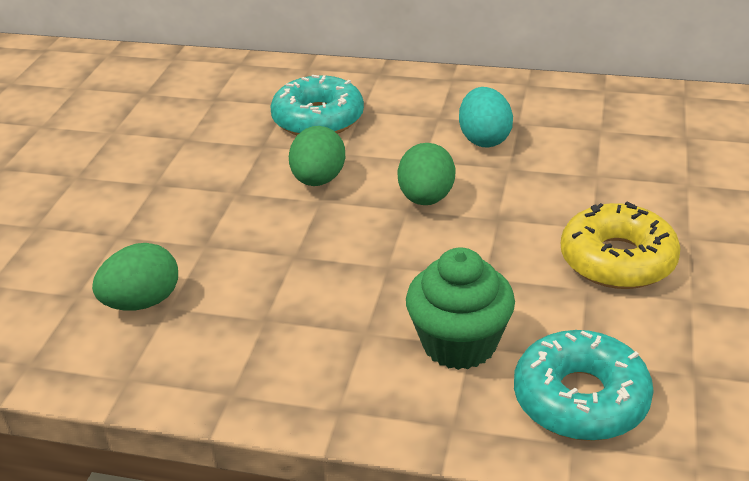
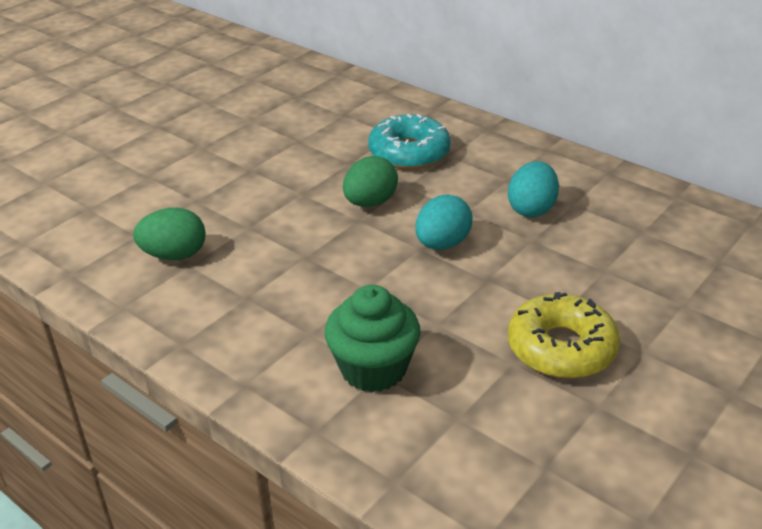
camera: 25 degrees right, 0 degrees up
(426, 198) = (442, 244): green egg -> turquoise egg
(580, 399) = (432, 449): turquoise donut -> none

